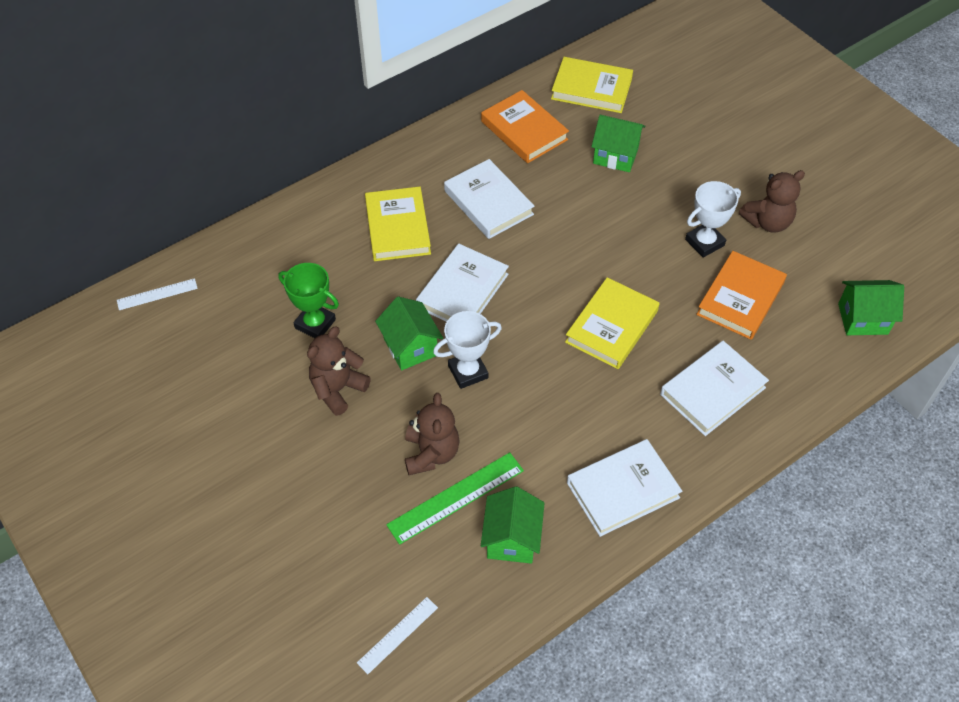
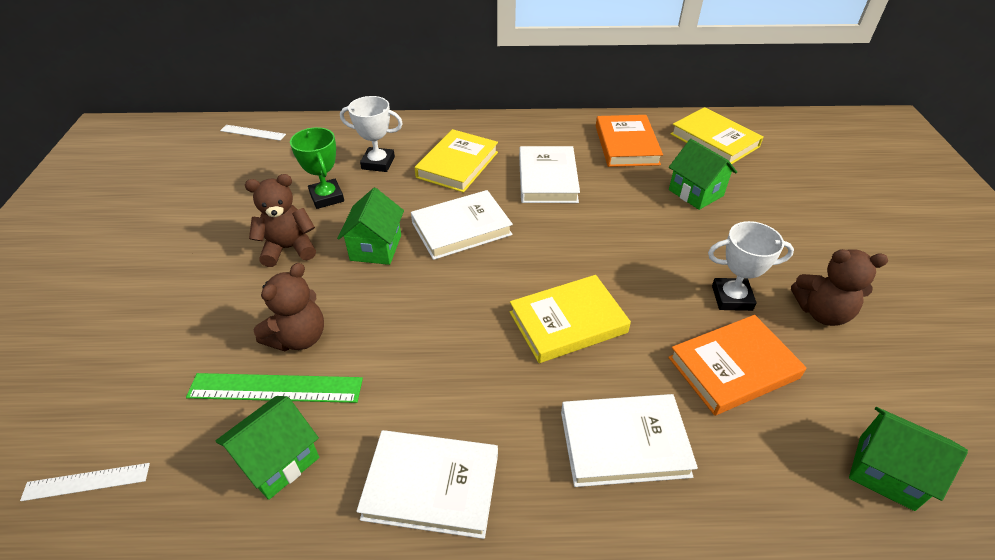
camera: 35 degrees right, 10 degrees down
(468, 372) = (400, 290): white trophy -> white trophy (378, 163)

